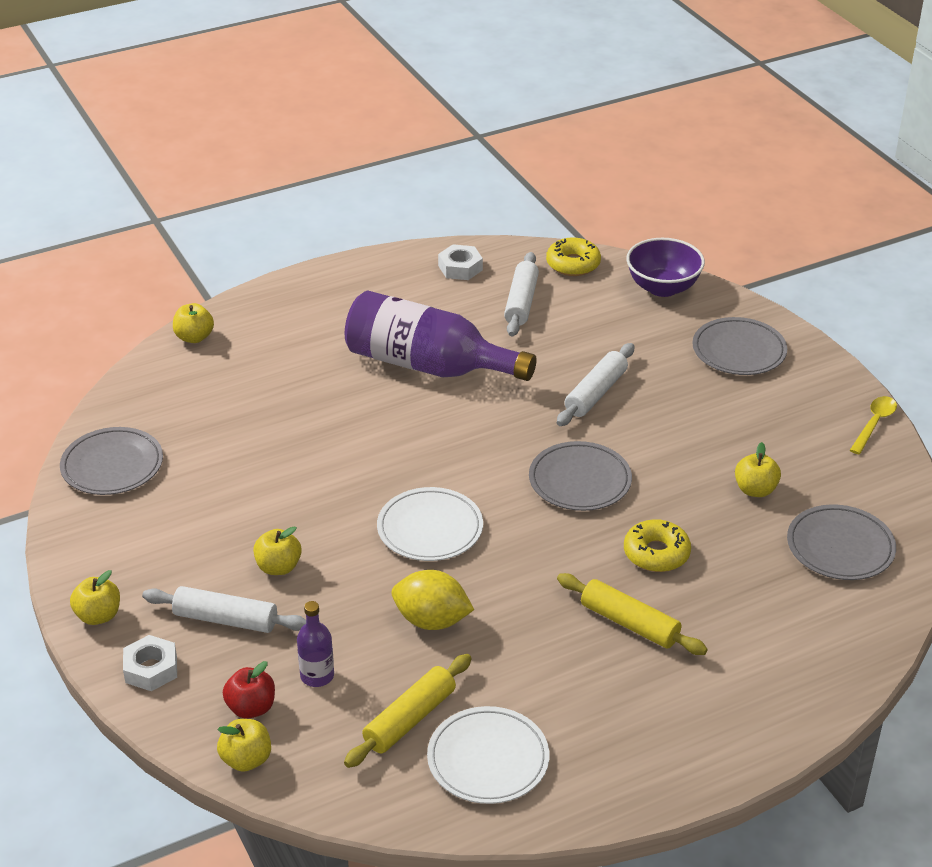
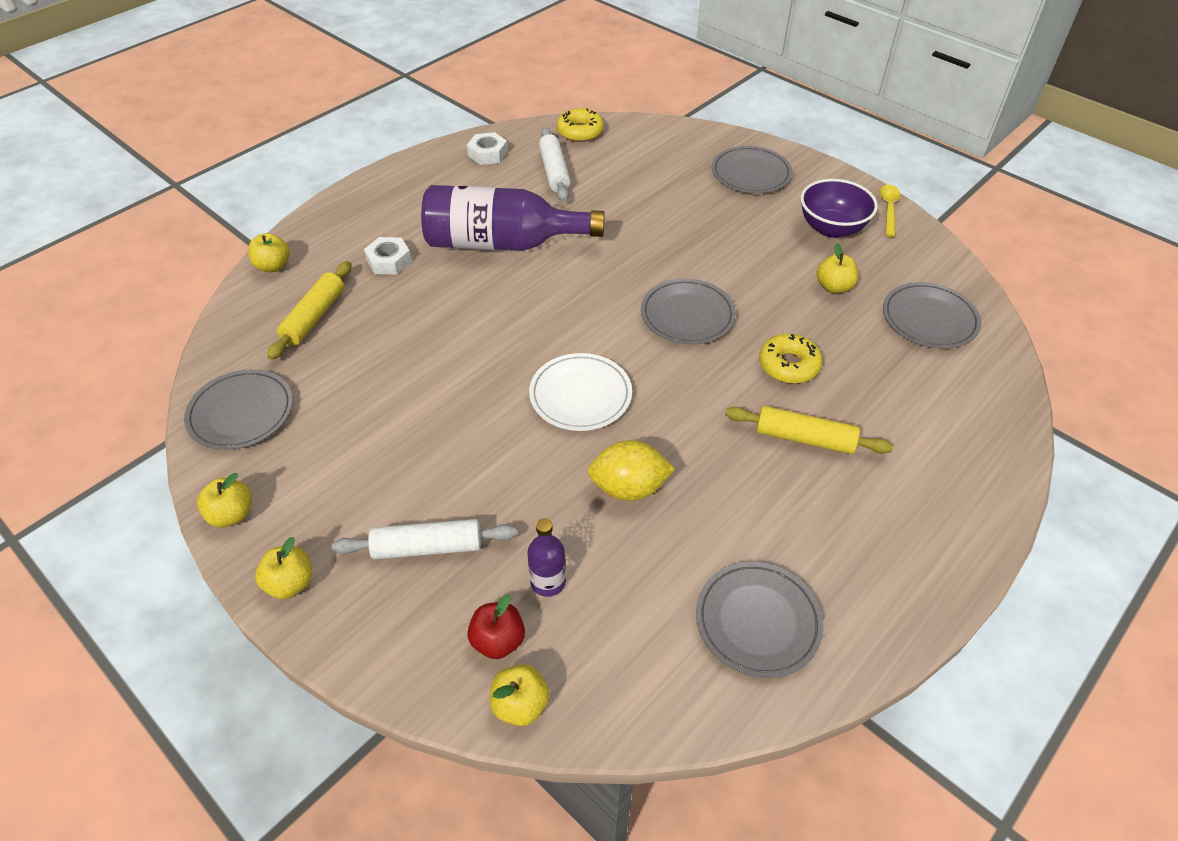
camera: 20 degrees left, 10 degrees up
(151, 669) = (372, 629): white nut -> white nut (389, 261)
(278, 567) = (455, 474): yellow apple -> yellow apple (232, 514)
(409, 719) = (661, 601): yellow rolling pin -> yellow rolling pin (314, 317)
(488, 759) = (757, 621): white plate -> grey plate
(596, 393) = (658, 235): white rolling pin -> none
(663, 287) = (662, 136): purple bowl -> purple bowl (831, 228)

